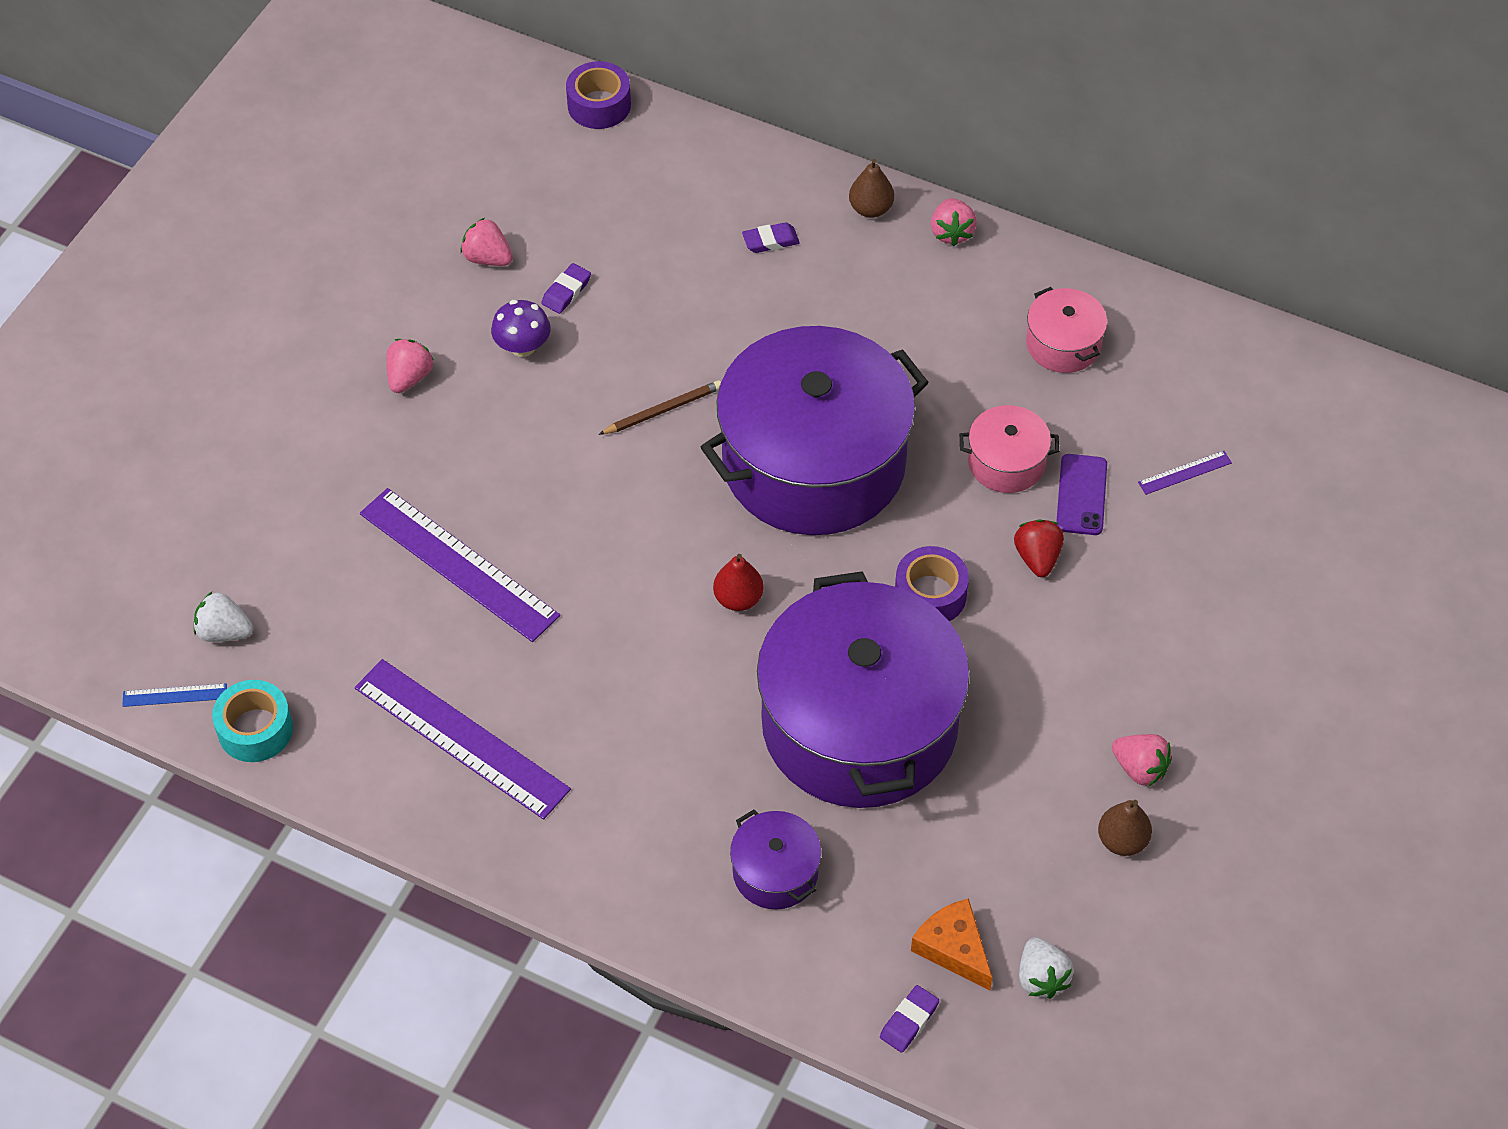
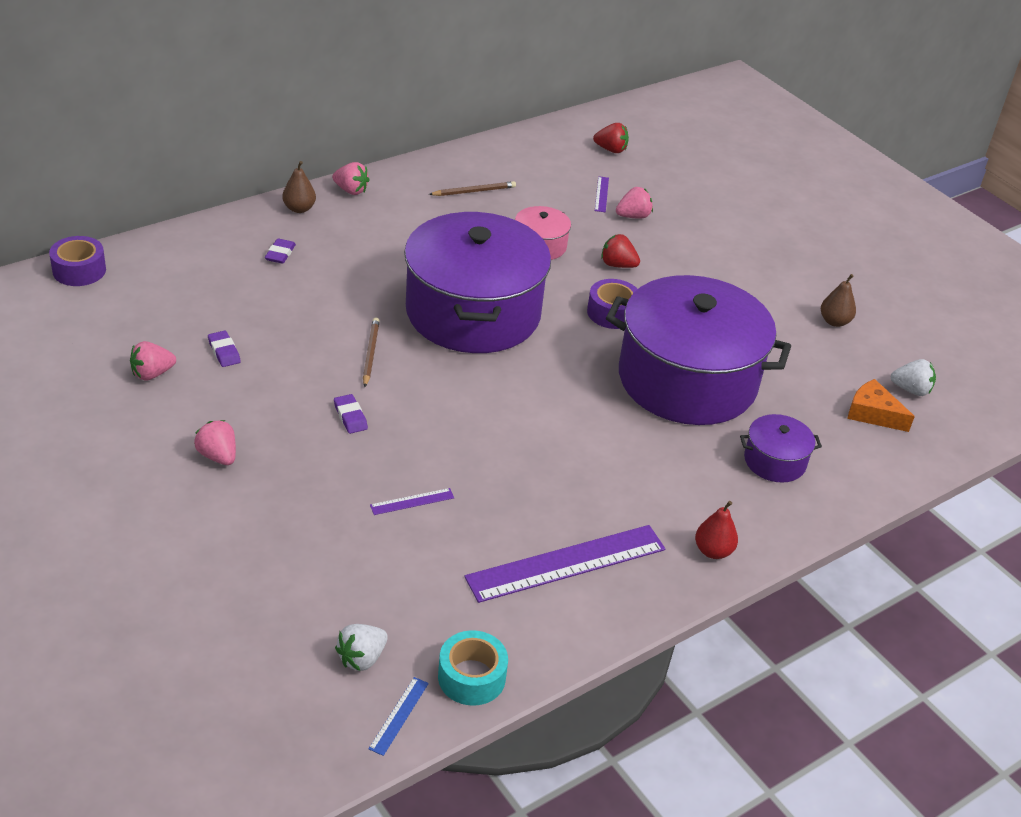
camera: 65 degrees left, 15 degrees down
(458, 564) = (412, 501): purple ruler -> purple ruler, size x0.42
(522, 346) = (250, 391): purple mushroom -> none
(738, 599) = (552, 387): red pear -> red pear (713, 551)
(909, 1021) = (915, 453): purple eraser -> purple eraser (350, 417)
(953, 948) = (873, 413): orange cheese -> orange cheese turned 45 degrees clockwise
(1063, 344) = (474, 191): pink pot -> brown pencil
(1081, 495) = (586, 232): purple phone -> none
(1140, 768) = (790, 295): pink strawberry -> pink strawberry (633, 216)
(1306, 435) = (611, 150): none -> red strawberry

